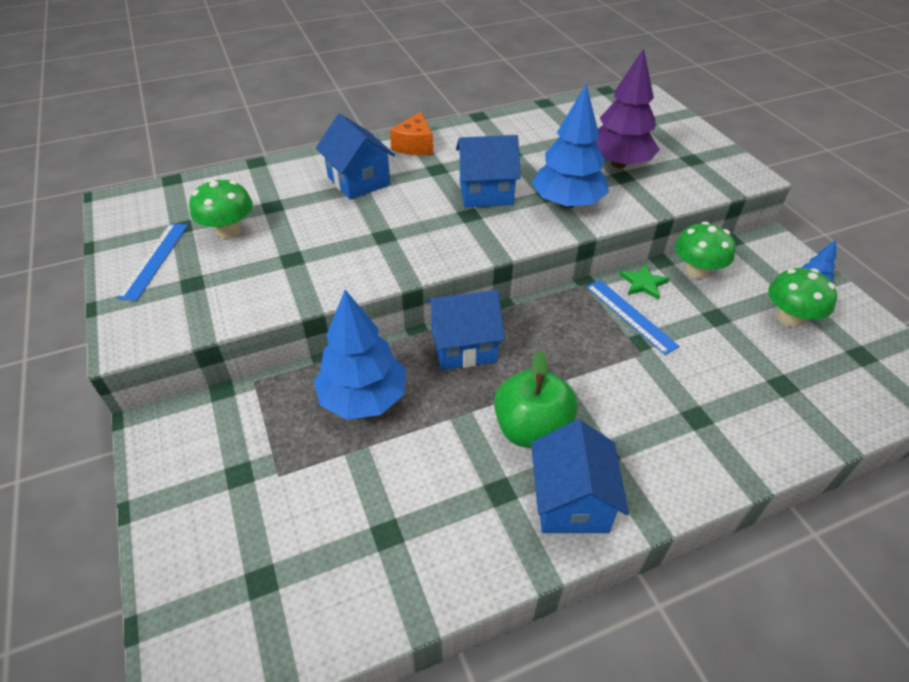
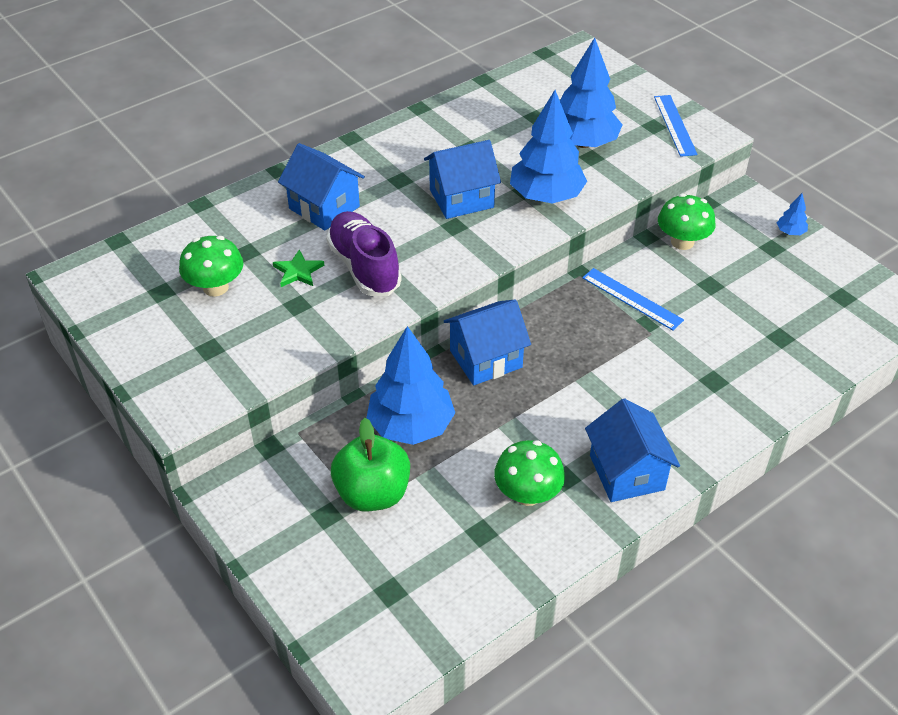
camera: 15 degrees left, 0 degrees up
(155, 260) = (156, 332): blue ruler -> blue ruler (675, 125)
(369, 236) = (364, 267): none -> purple shoe
(415, 146) = (365, 156): orange cheese -> none
(532, 429) = (575, 421): green apple -> green apple (372, 493)
(618, 163) = (583, 143): purple tree -> blue tree
(643, 283) = (635, 264): green star -> green star (298, 271)
(789, 318) = (775, 273): green mushroom -> green mushroom (527, 494)

